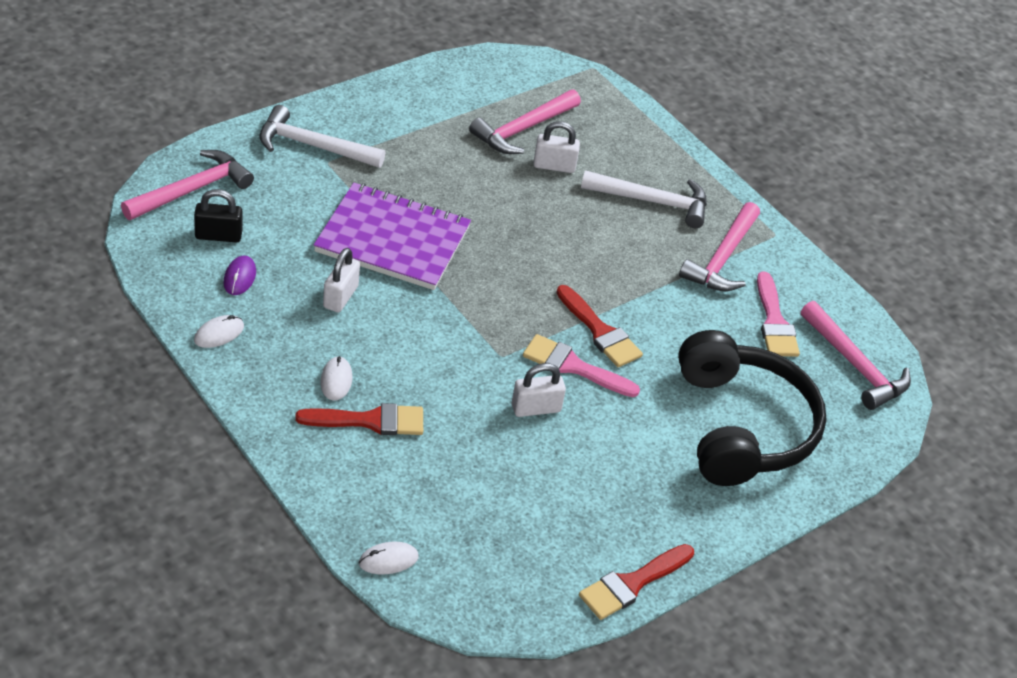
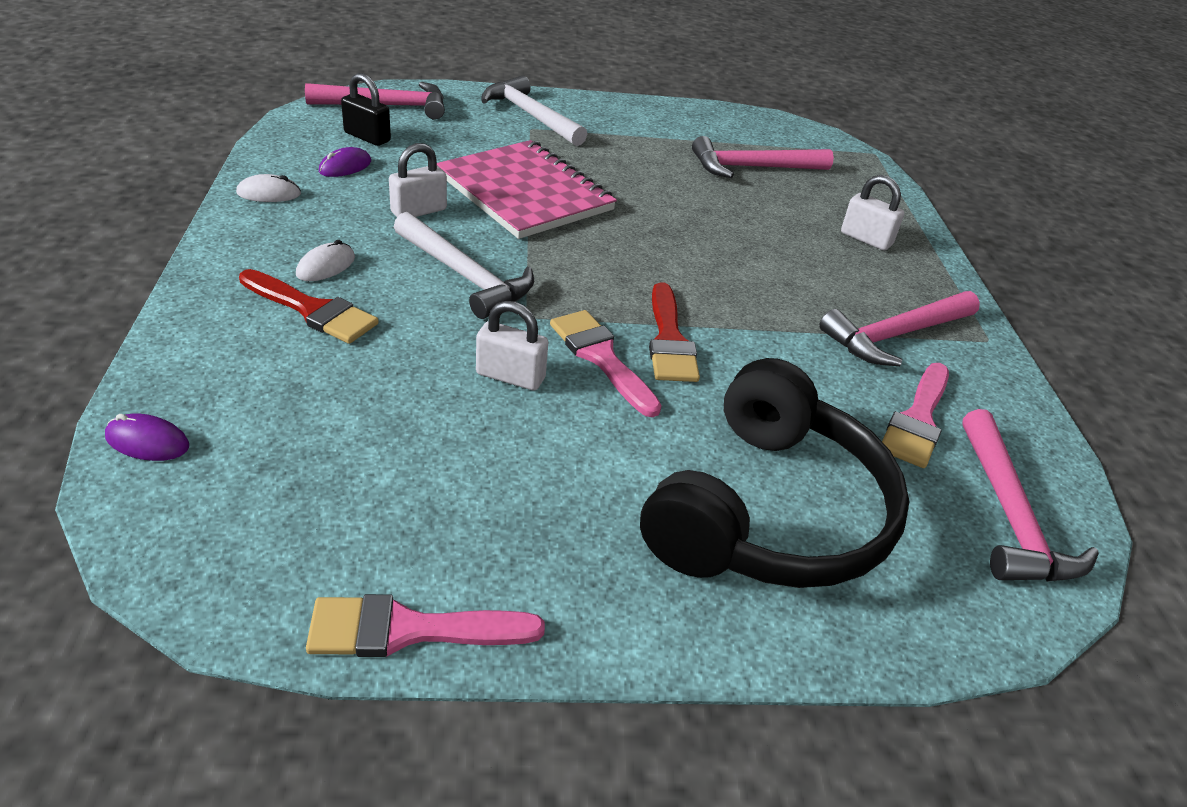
camera: 35 degrees right, 5 degrees down
(388, 560) = (147, 441): white mouse -> purple mouse
(392, 240) = (525, 193): purple notebook -> pink notebook
(554, 166) = (759, 200): white padlock -> white padlock (866, 239)
(632, 584) = (410, 630): red brush -> pink brush
(652, 201) = (848, 261): white hammer -> white hammer (465, 276)

